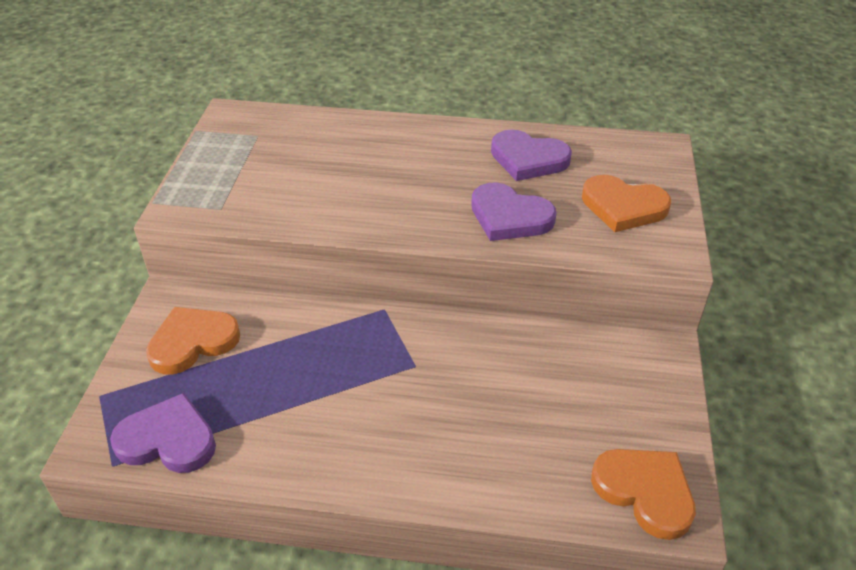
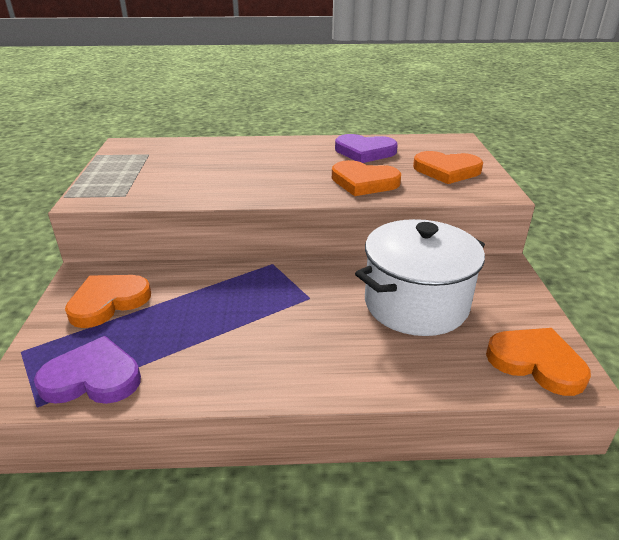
camera: 10 degrees left, 10 degrees down
(509, 217) = (364, 182): purple heart -> orange heart
(535, 392) = (416, 304): none -> white pot

